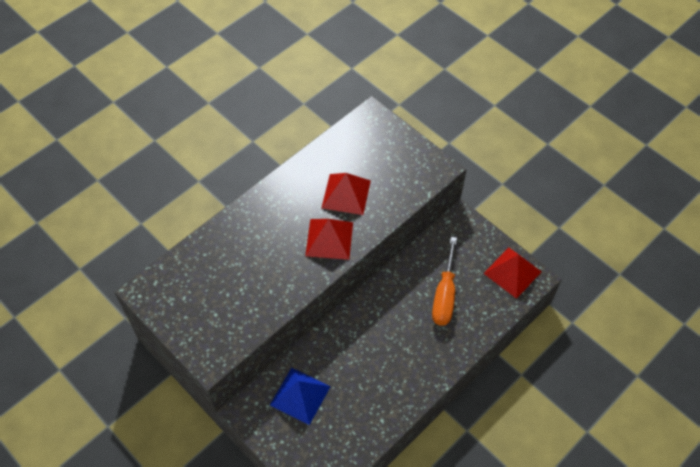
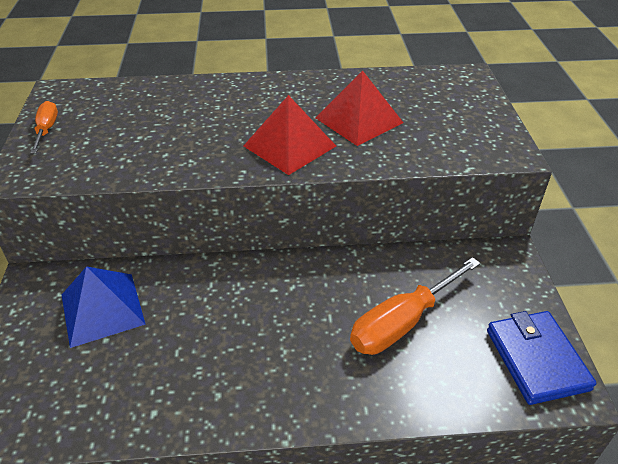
camera: 40 degrees right, 15 degrees down
(180, 322) = (47, 129): none -> orange screwdriver
(512, 272) = (536, 359): red pyramid -> blue wallet

